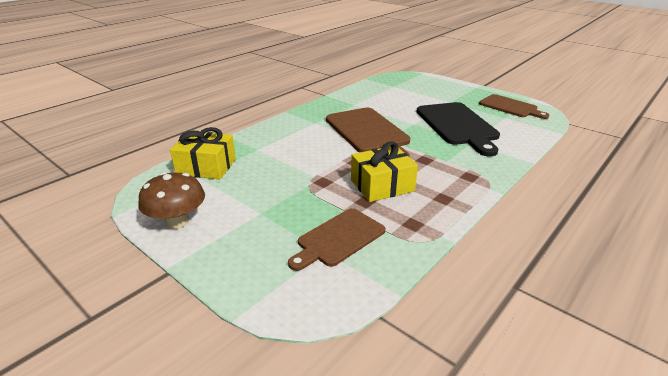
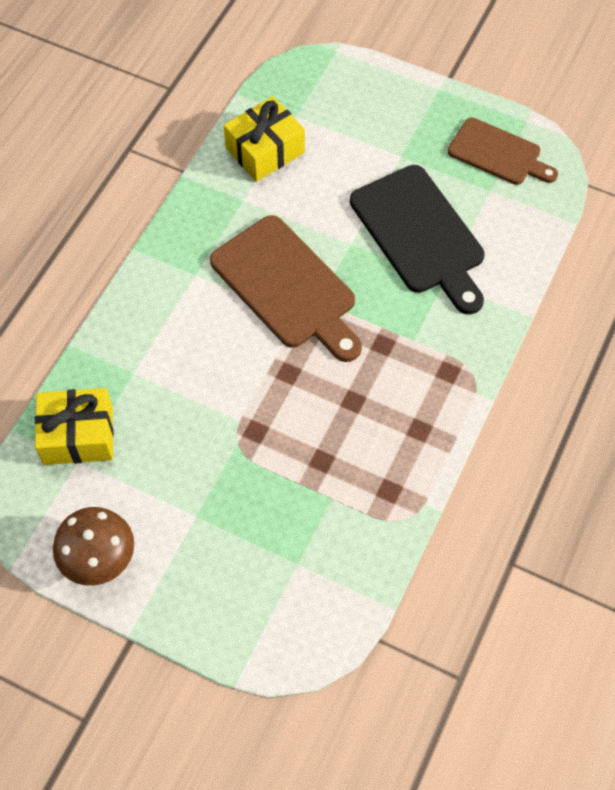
camera: 15 degrees left, 30 degrees up
(338, 238) = (307, 539): brown cutting board -> none
(382, 185) = (336, 421): yellow gift -> yellow gift (265, 150)

